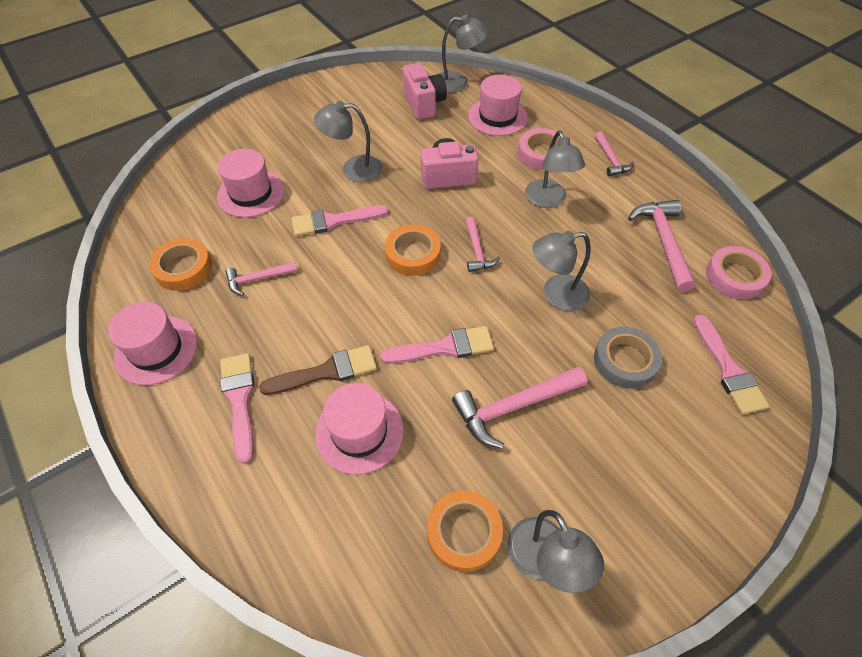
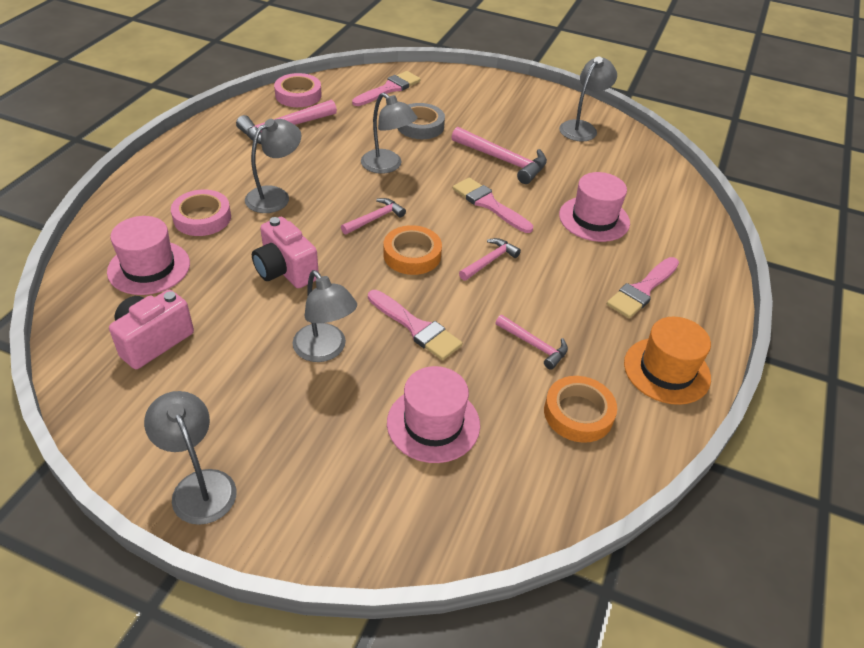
camera: 125 degrees left, 10 degrees down
(156, 350) = (666, 370): pink hat -> orange hat
(326, 372) = (571, 255): brown brush -> none
(458, 82) = (83, 326): grey lamp -> grey lamp (199, 485)
(464, 532) = (601, 157): orange tape -> none
(611, 160) = (186, 173): pink hammer -> pink hammer (489, 261)

